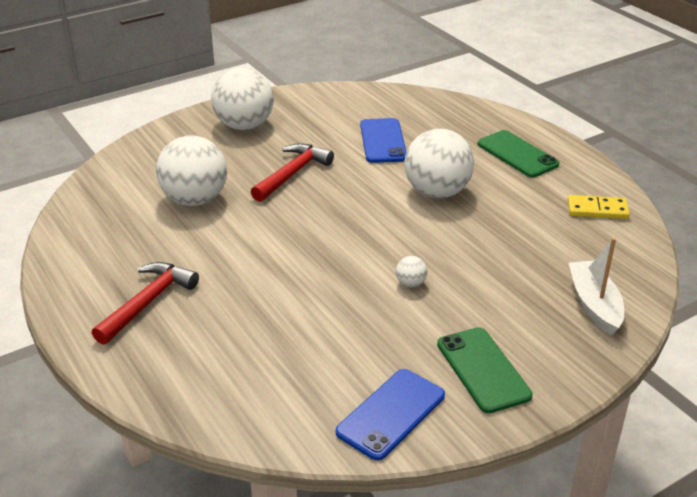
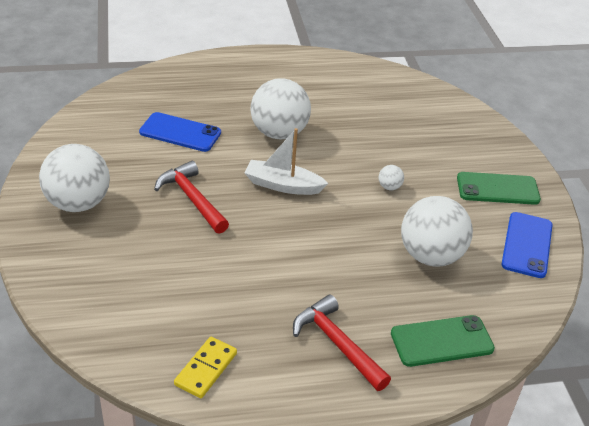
camera: 70 degrees left, 5 degrees up
(195, 200) = (190, 272): white ball -> white ball (430, 256)
(391, 414) = (527, 245): blue phone -> blue phone turned 45 degrees clockwise
(517, 154) = (255, 78): green phone -> green phone (441, 341)
(594, 304) = (452, 119): white boat -> white boat (283, 185)
(597, 210) = (350, 75): yellow domino -> yellow domino (206, 369)

